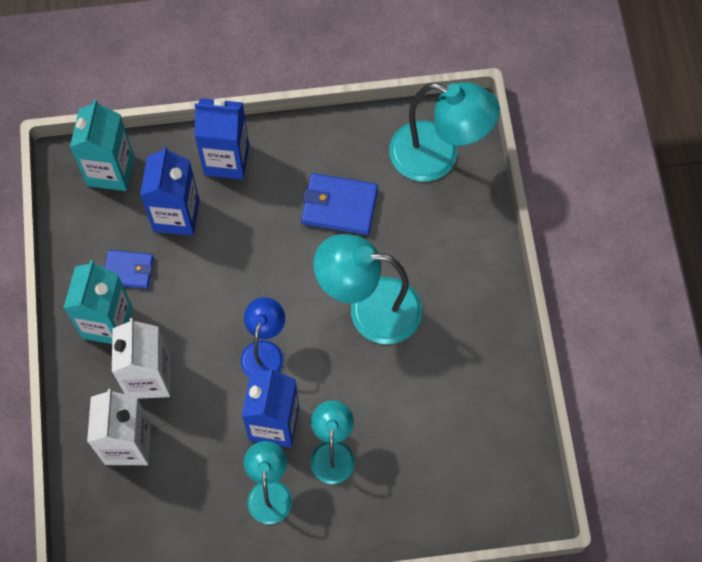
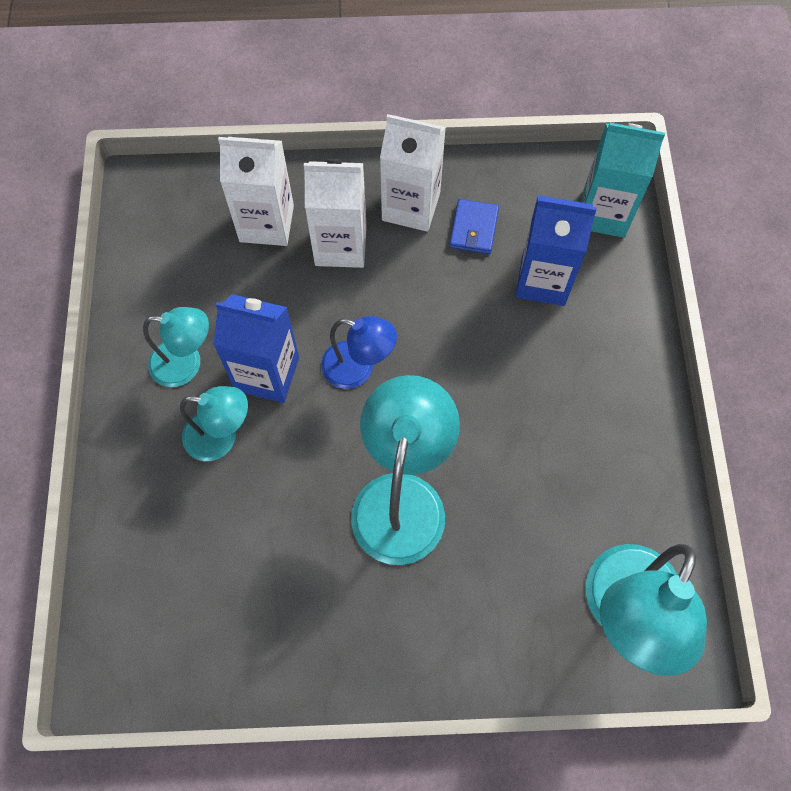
camera: 95 degrees right, 0 degrees up
(107, 323) = (411, 206): turquoise carton -> white carton
(226, 159) = (619, 339): blue carton -> none
(339, 206) = (550, 472): blue wallet -> none

